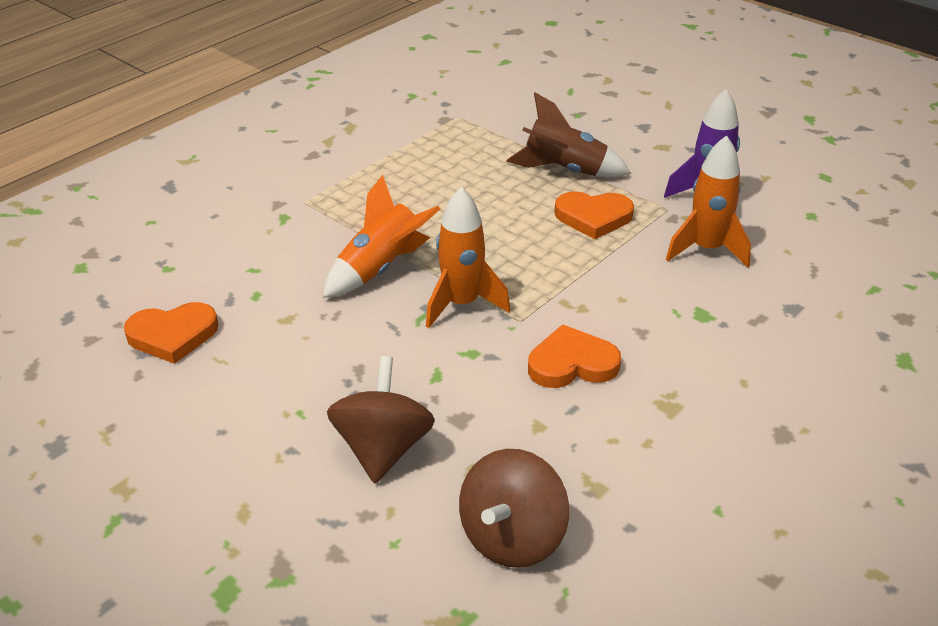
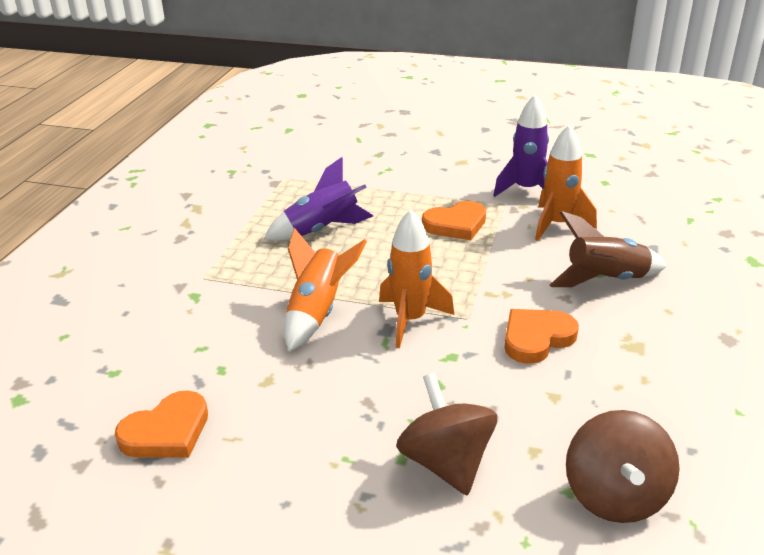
camera: 25 degrees left, 5 degrees down
(451, 184) = (322, 230): none -> purple rocket
(565, 170) = (404, 196): brown rocket -> brown rocket (606, 280)

